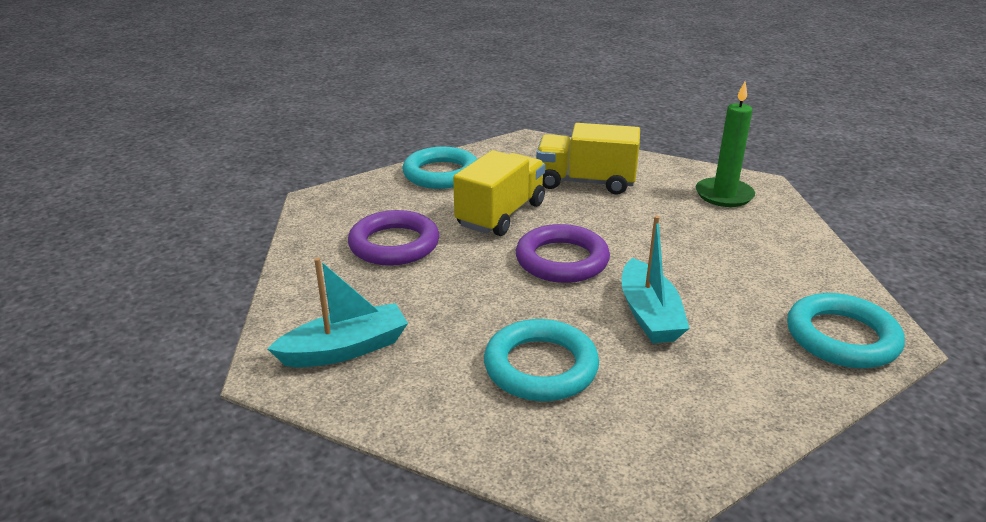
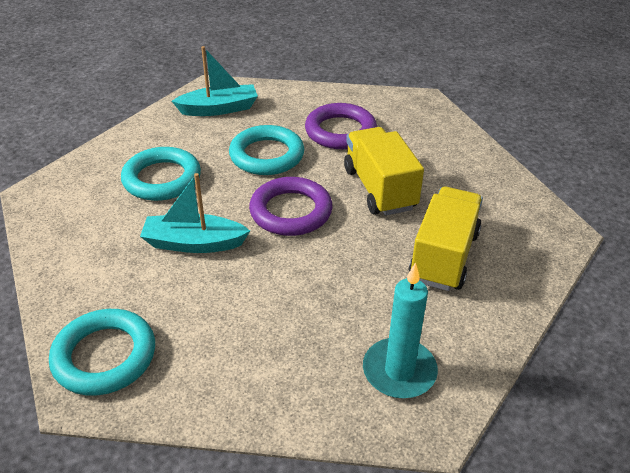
camera: 100 degrees right, 10 degrees up
(345, 349) = (219, 109): turquoise boat -> turquoise boat turned 90 degrees counterclockwise
(441, 174) = (468, 163): turquoise ring -> turquoise ring (267, 155)
(501, 214) = (379, 189): yellow truck -> yellow truck turned 150 degrees counterclockwise
(724, 195) = (399, 371): green candle -> turquoise candle

